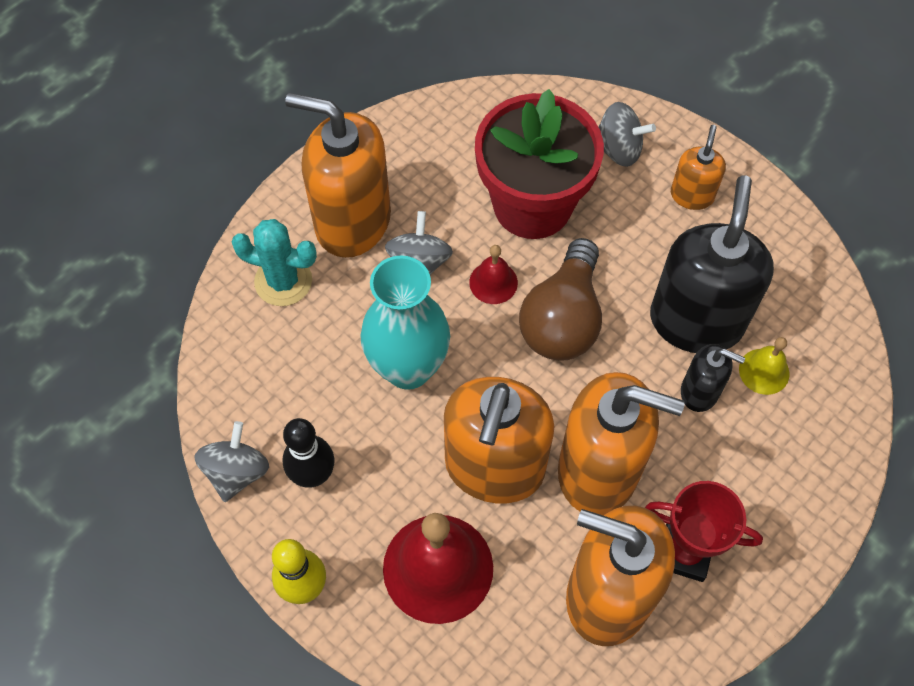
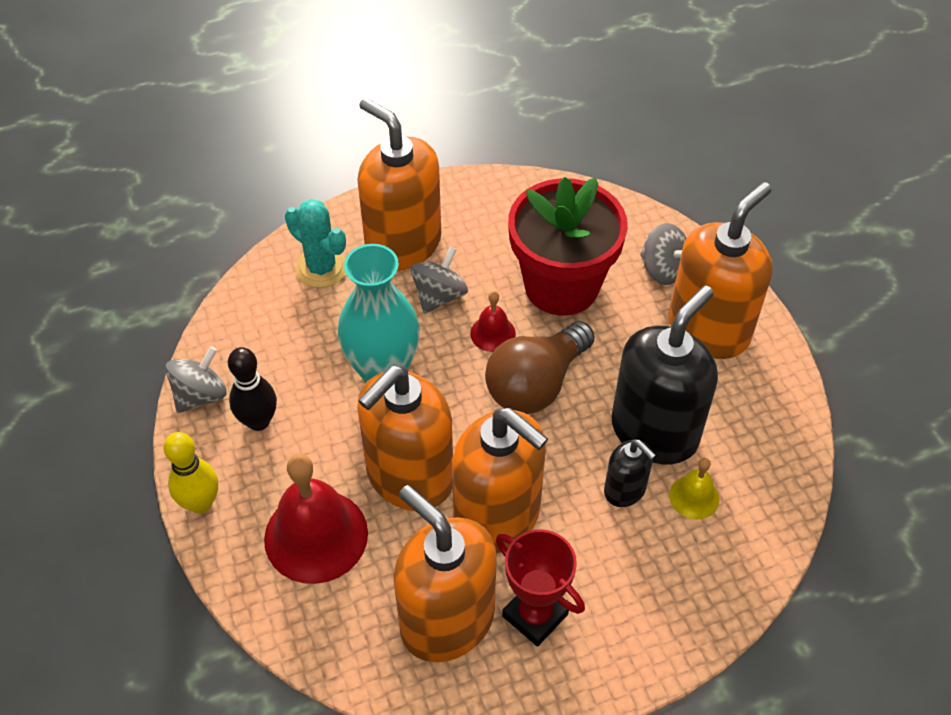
camera: 25 degrees right, 10 degrees down
(692, 195) = (709, 329): orange soap dispenser -> orange soap dispenser, size x2.03

